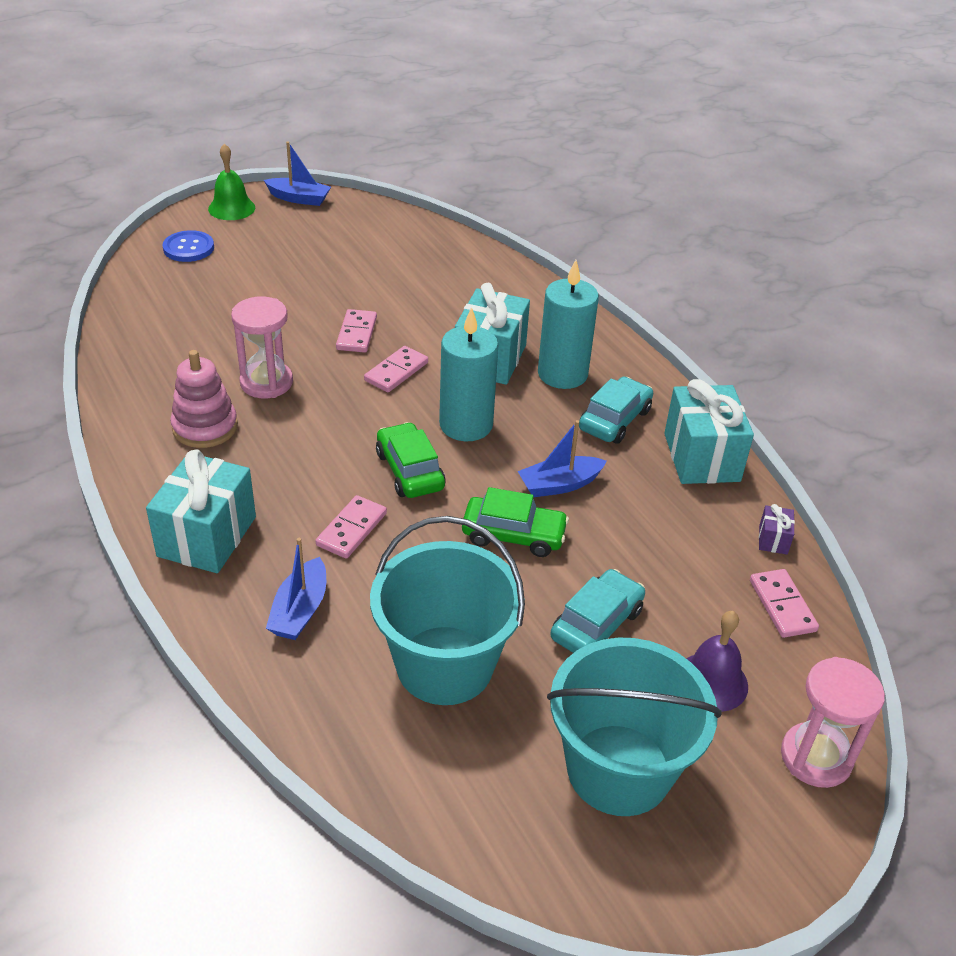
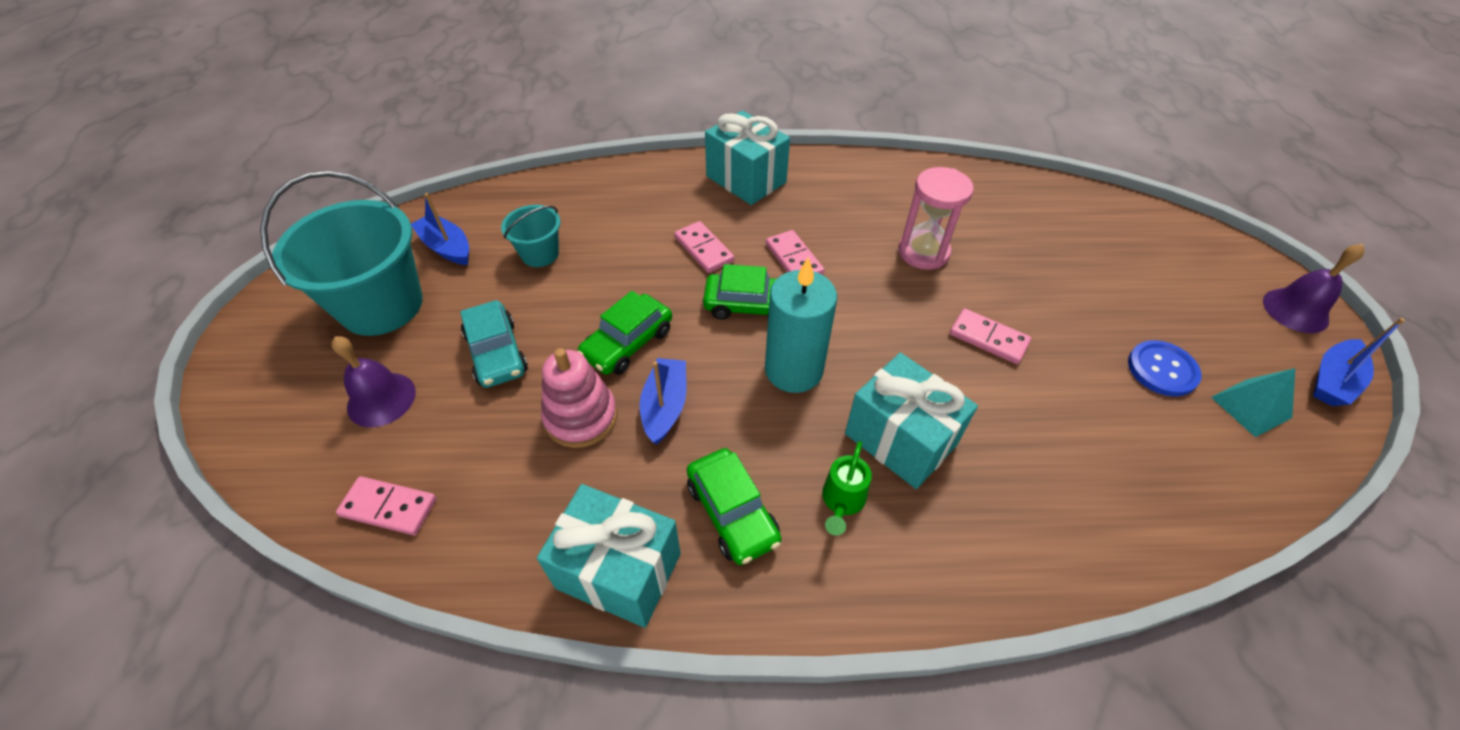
camera: 120 degrees right, 10 degrees up
(188, 248) = (1192, 256): blue button -> blue button (1162, 370)
(205, 427) = (874, 204): pink stacking toy -> pink stacking toy (581, 417)
(231, 208) = (1295, 310): green bell -> purple bell
(300, 610) = (644, 203): blue boat -> blue boat (447, 247)
(347, 226) = (1250, 407): none -> turquoise pyramid
(396, 372) = (906, 347): pink domino -> pink domino (794, 259)
(444, 665) = (540, 254): turquoise bucket -> turquoise bucket, size x0.50
(562, 374) = (842, 501): turquoise candle -> green watering can
(614, 420) = (732, 512): turquoise car -> green car
(773, 540) = (459, 561): purple gift -> none
(816, 757) = (262, 427): pink hourglass -> none

